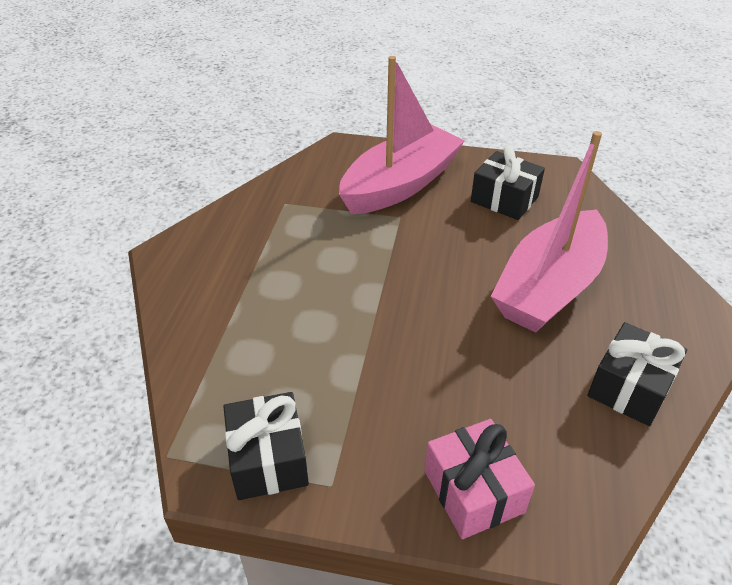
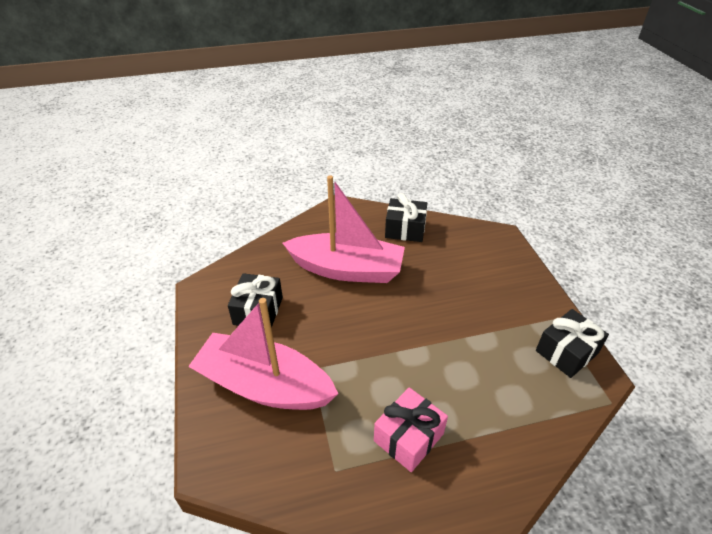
camera: 115 degrees left, 0 degrees up
(473, 491) = (508, 268): pink gift -> pink gift (408, 437)

